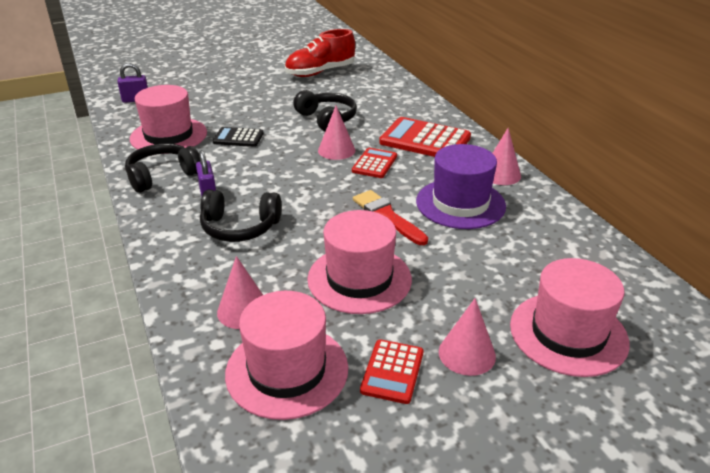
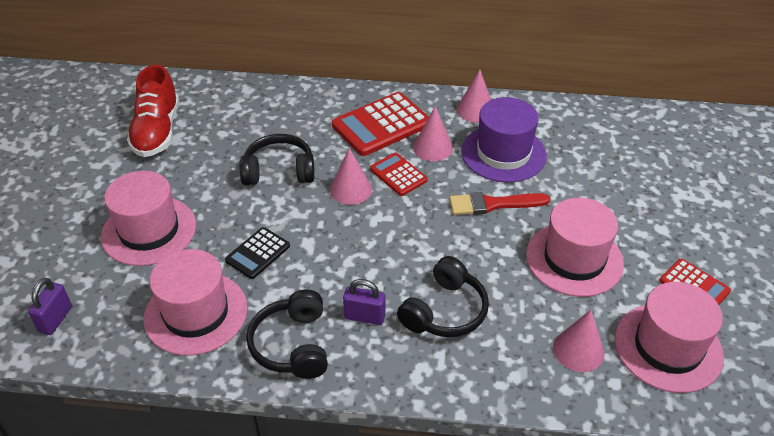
camera: 60 degrees left, 10 degrees up
(467, 354) = (692, 238): pink cone -> pink cone (433, 147)
(568, 333) = (693, 179): pink hat -> pink hat (149, 230)

